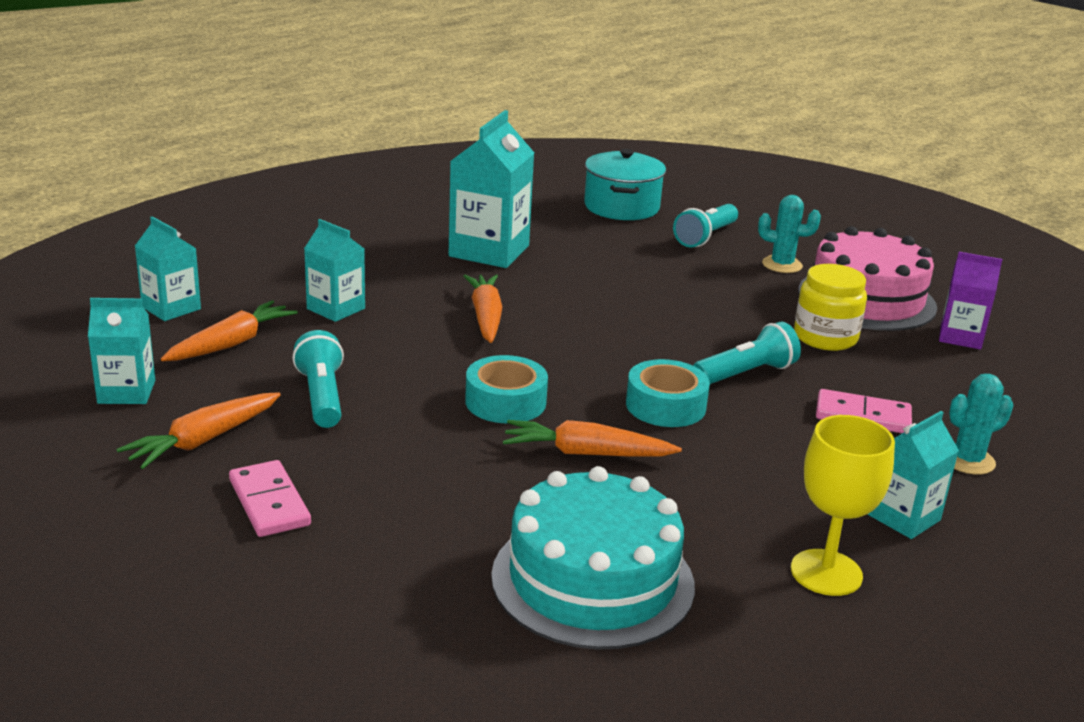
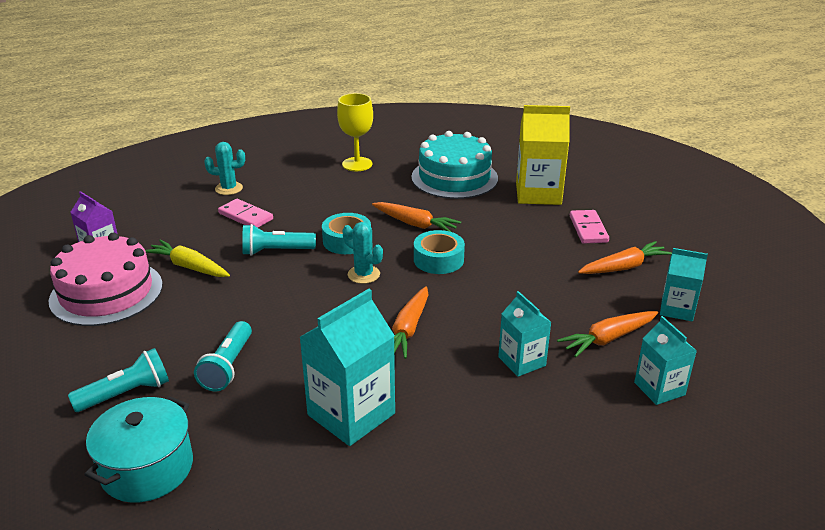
camera: 155 degrees left, 5 degrees up
(322, 396) = (550, 283): turquoise flashlight -> turquoise flashlight (228, 366)
(389, 572) = (538, 194): none -> yellow carton
(782, 265) = (113, 341): turquoise cactus -> turquoise cactus (363, 274)
(825, 337) = (188, 267): yellow jar -> yellow carrot
(904, 517) = (297, 174): turquoise carton -> none

